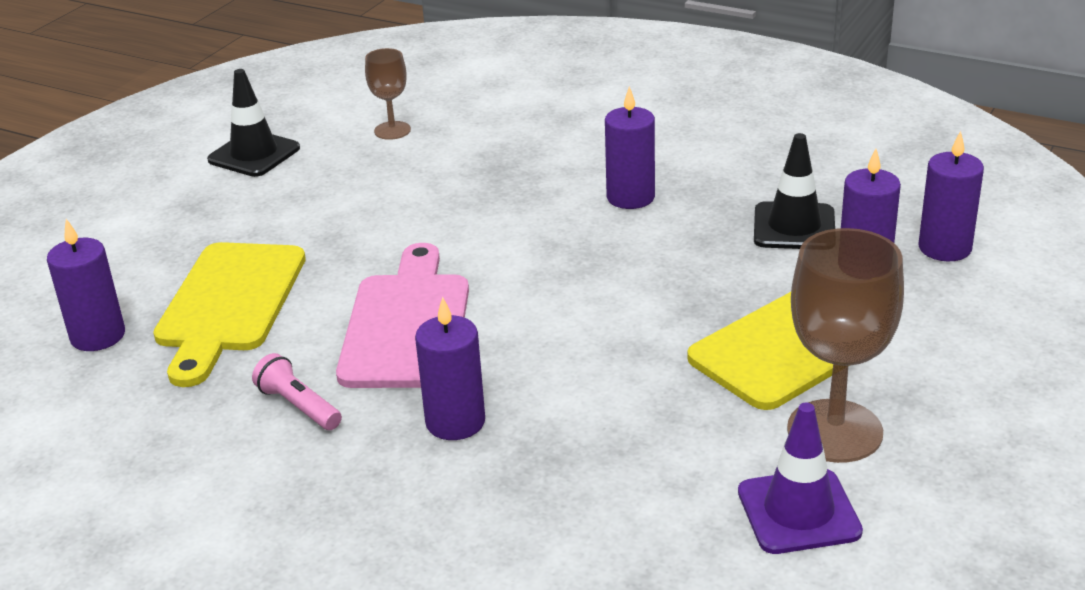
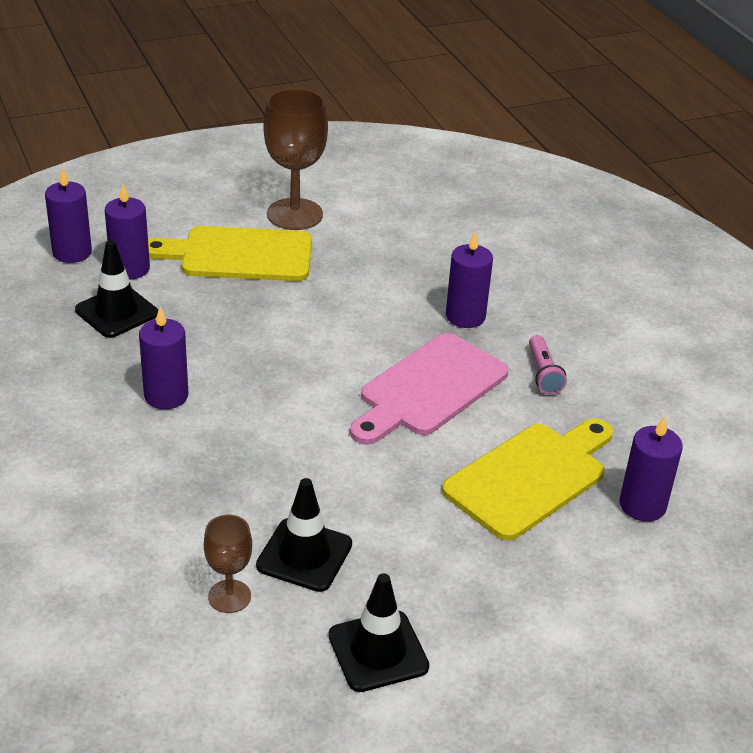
camera: 145 degrees left, 5 degrees up
(368, 170) = (304, 555): none -> black traffic cone
(798, 512) = (362, 199): purple traffic cone -> none

